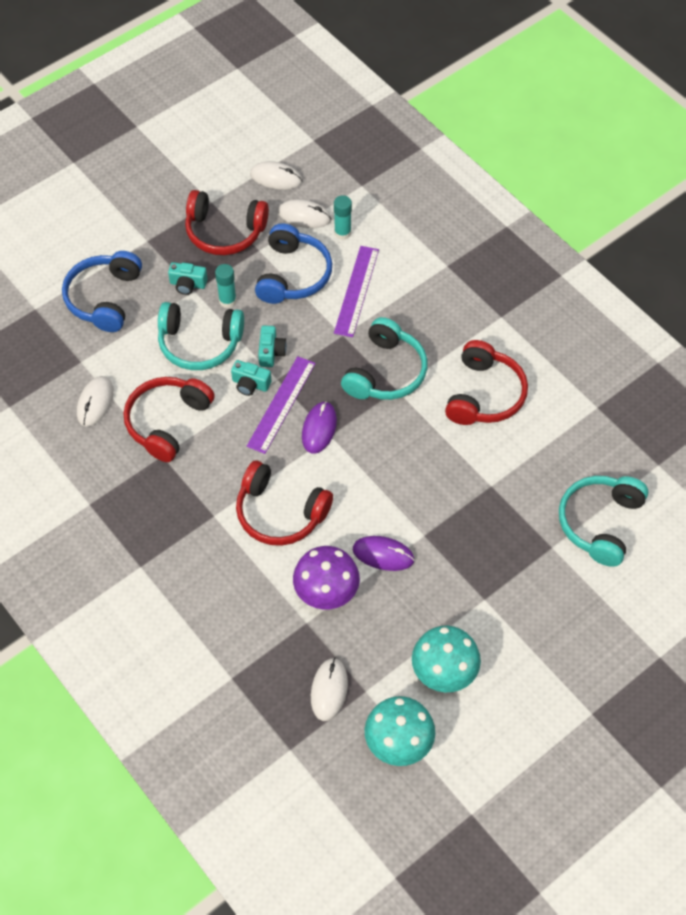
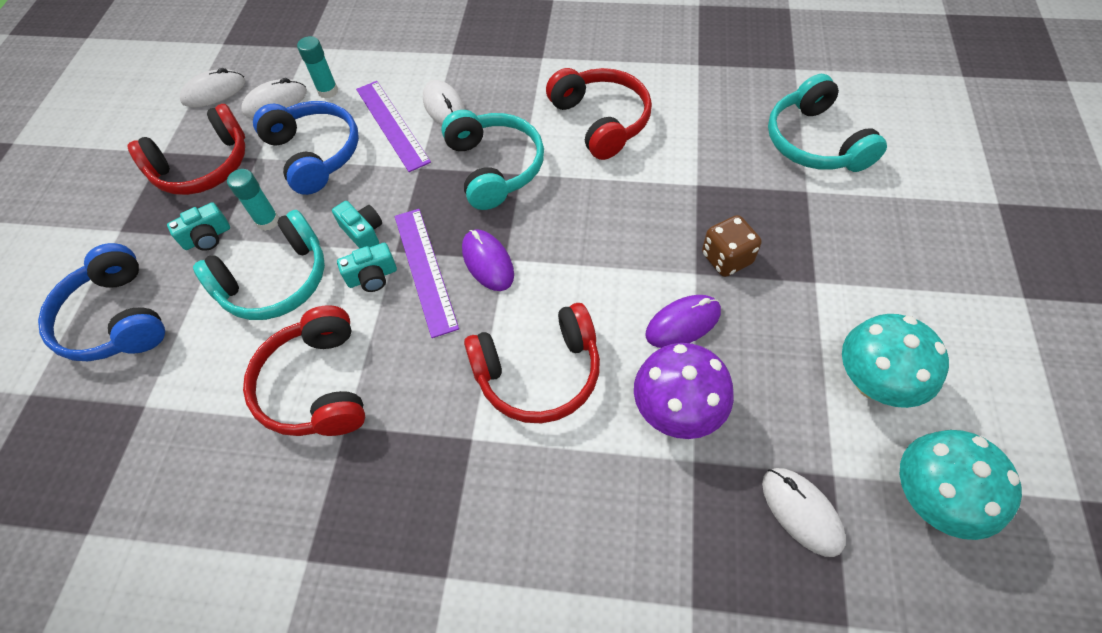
camera: 40 degrees left, 0 degrees up
(95, 402) = (204, 435): white mouse -> white mouse (444, 107)
(451, 542) = (726, 258): none -> brown dice

